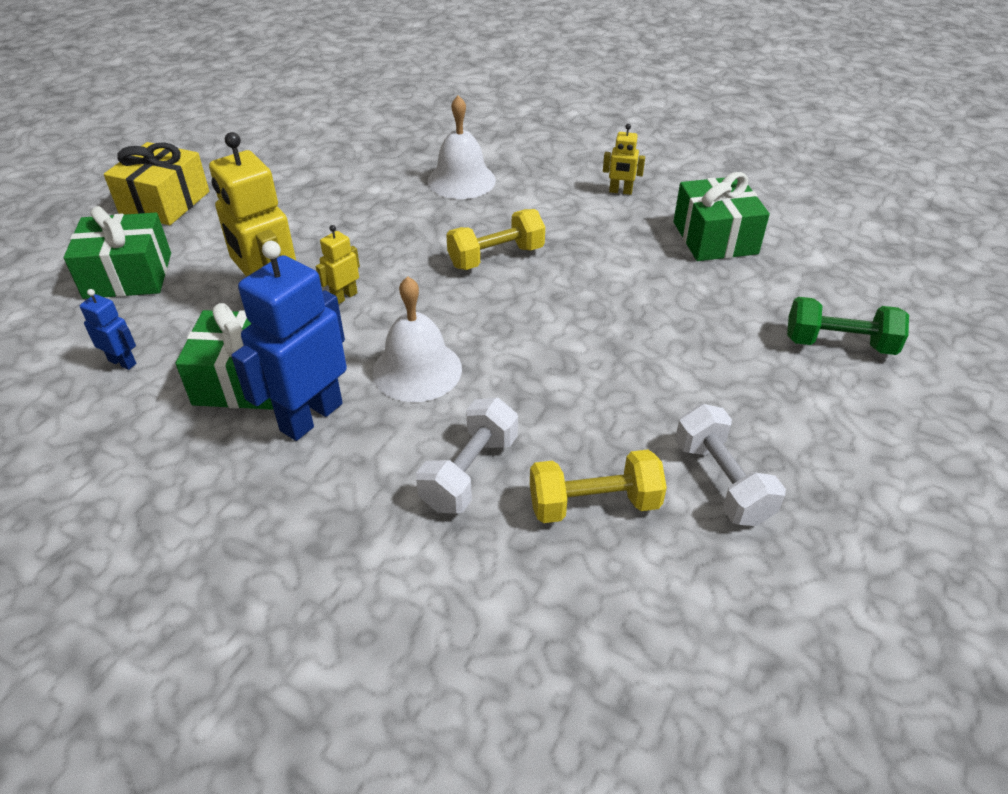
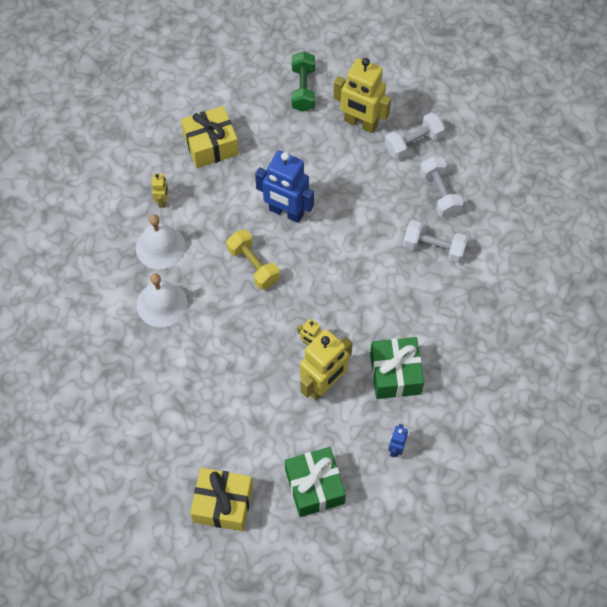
camera: 100 degrees left, 20 degrees up
(310, 416) = (414, 331): blue robot -> blue robot (286, 212)
(417, 370) = (367, 287): white bell -> white bell (160, 247)
(594, 504) = (439, 193): yellow dumbbell -> white dumbbell
(715, 238) = (211, 145): green gift -> yellow gift
(768, 409) = (360, 123): none -> yellow robot

